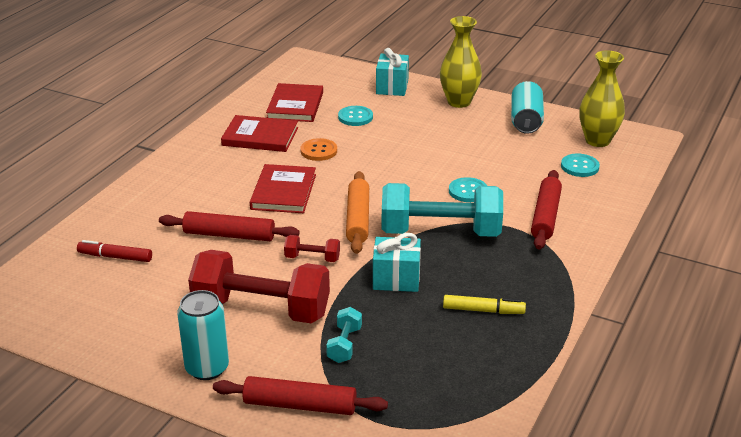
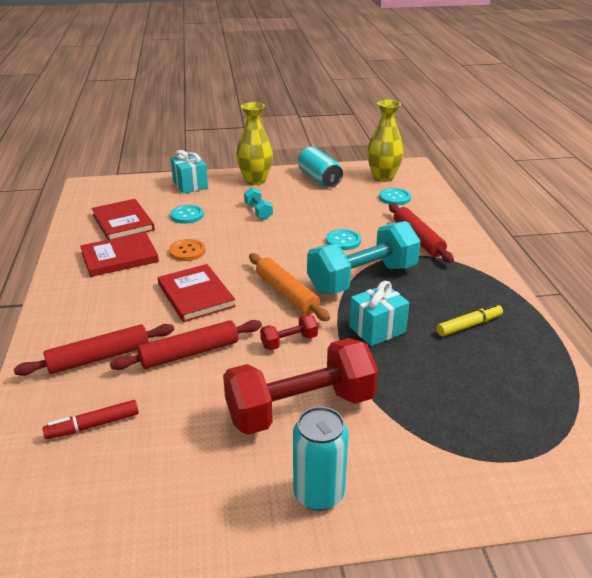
camera: 35 degrees left, 0 degrees up
(300, 405) = (442, 482): red rolling pin -> red rolling pin (99, 358)
(344, 345) = (408, 405): turquoise dumbbell -> turquoise dumbbell (258, 211)

